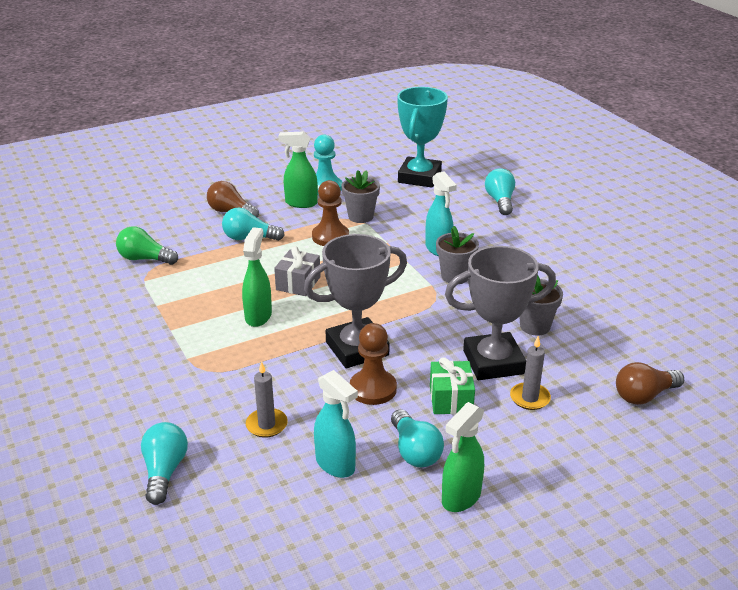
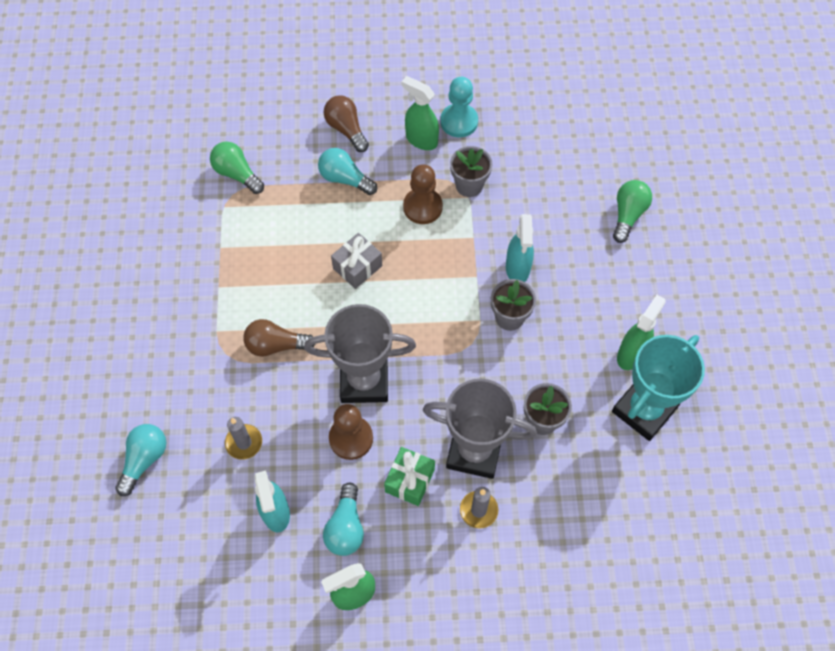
camera: 25 degrees right, 30 degrees up
(258, 316) = (300, 300): green spray bottle -> green spray bottle (631, 354)
(419, 177) = (566, 140): turquoise trophy -> turquoise trophy (644, 410)
(500, 201) = (628, 215): turquoise light bulb -> green light bulb
(644, 395) = (583, 553): brown light bulb -> brown light bulb (276, 345)

